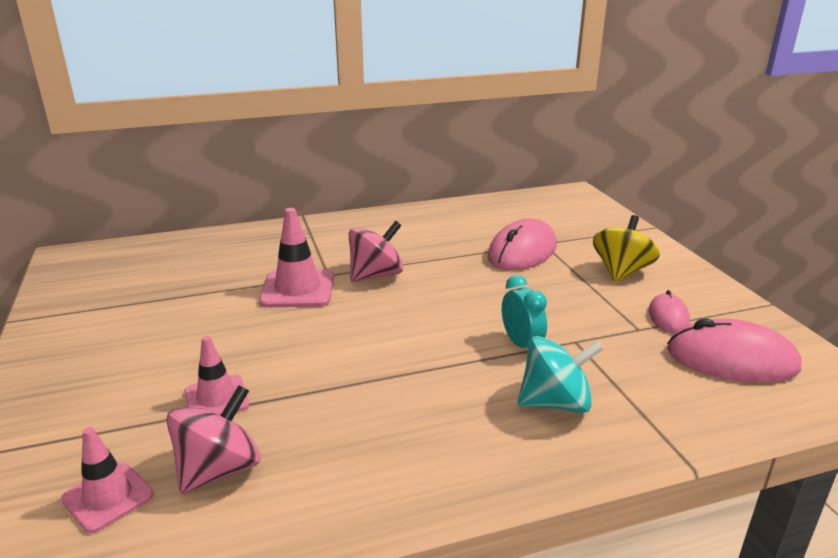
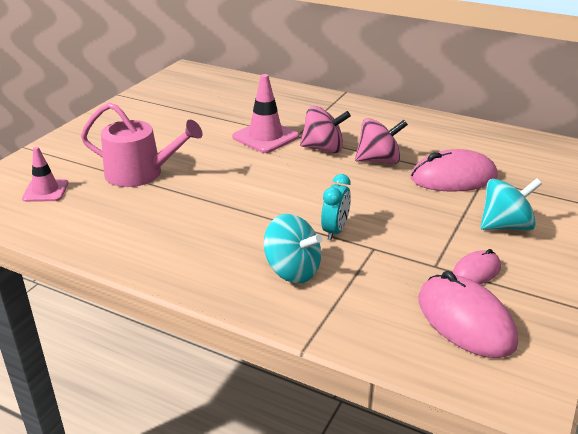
camera: 45 degrees right, 5 degrees up
(216, 398) = (140, 173): pink traffic cone -> pink watering can
(219, 469) = (95, 204): pink spinning top -> pink spinning top (378, 160)
(621, 272) = (505, 226): yellow spinning top -> turquoise spinning top

